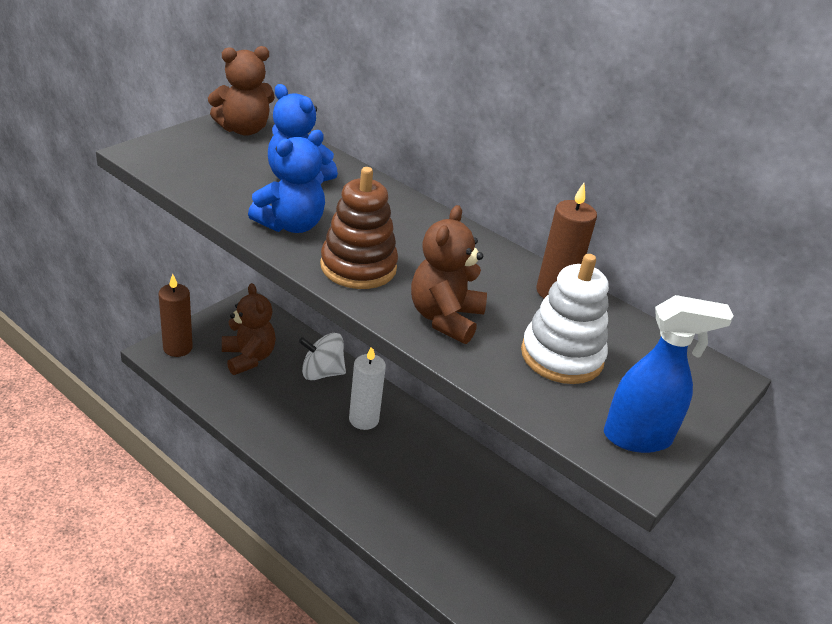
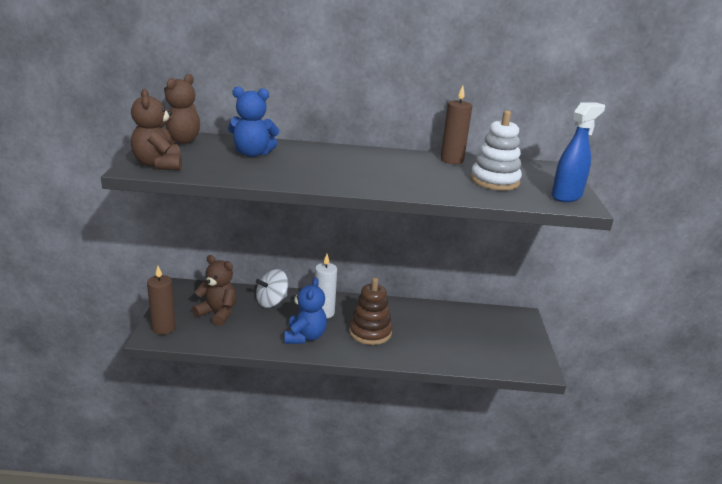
camera: 35 degrees left, 10 degrees down
(291, 225) = (287, 173): blue teddy bear -> blue teddy bear (305, 336)
(358, 267) = (353, 179): brown stacking toy -> brown stacking toy (370, 332)
(445, 318) = (427, 185): brown teddy bear -> brown teddy bear (158, 165)

